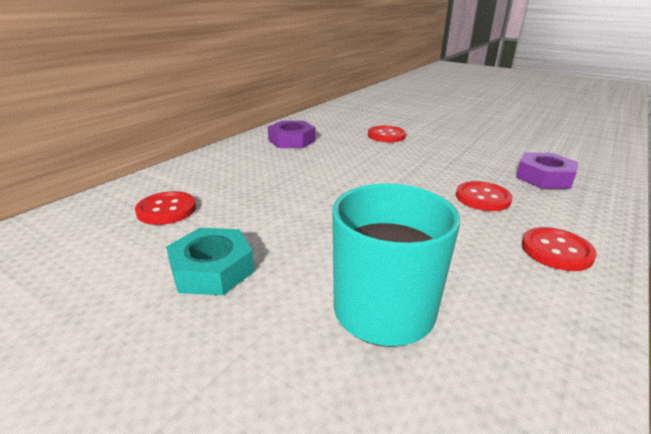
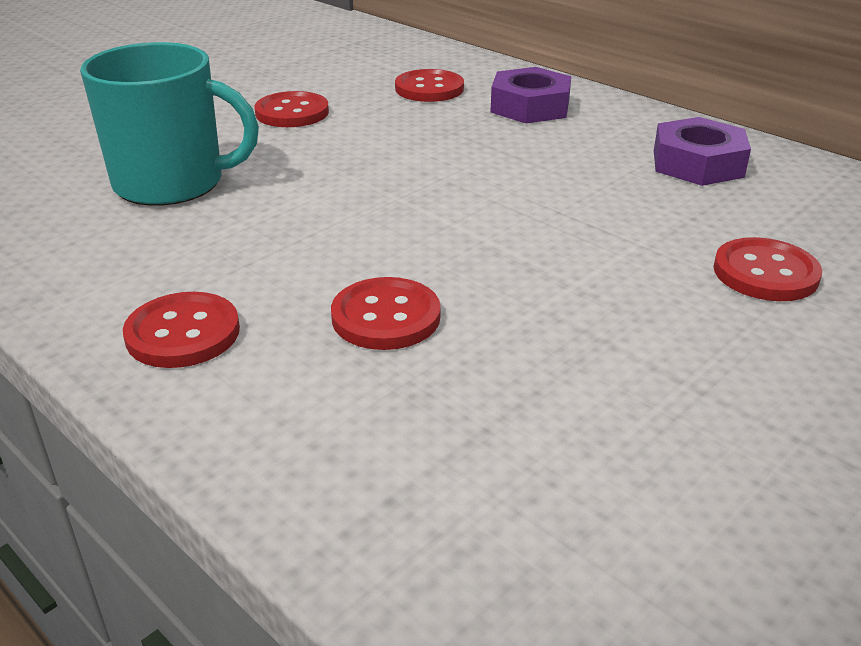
camera: 100 degrees right, 5 degrees up
(212, 269) = (292, 112): turquoise nut -> red button
(544, 177) = (466, 449): purple nut -> purple nut (530, 107)

